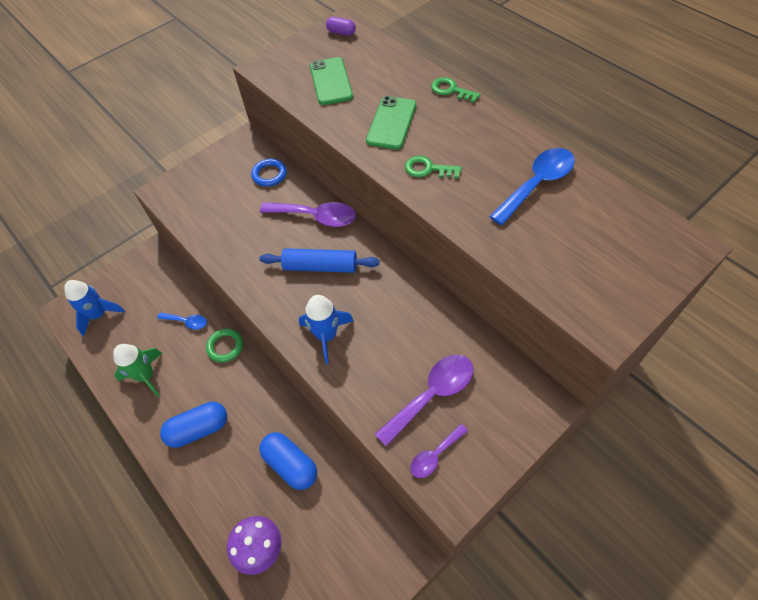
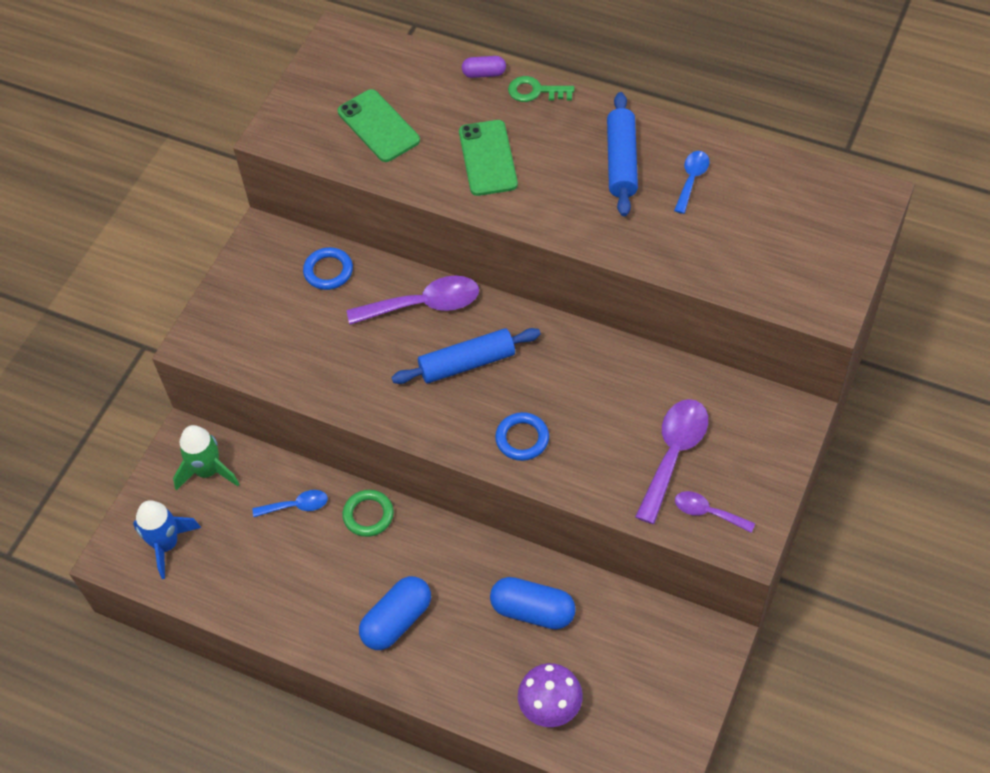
camera: 25 degrees left, 0 degrees up
(146, 376) = (287, 590): green rocket -> green rocket (208, 471)
(326, 336) = (522, 439): blue rocket -> blue ring
(341, 32) = (348, 51): purple capsule -> purple capsule (484, 73)
(428, 169) = (563, 202): green key -> none
(435, 455) = (707, 512): purple spoon -> purple spoon turned 90 degrees clockwise
(488, 155) = (622, 161): none -> blue rolling pin
(537, 184) = (691, 179): blue spoon -> blue spoon, size x0.57

